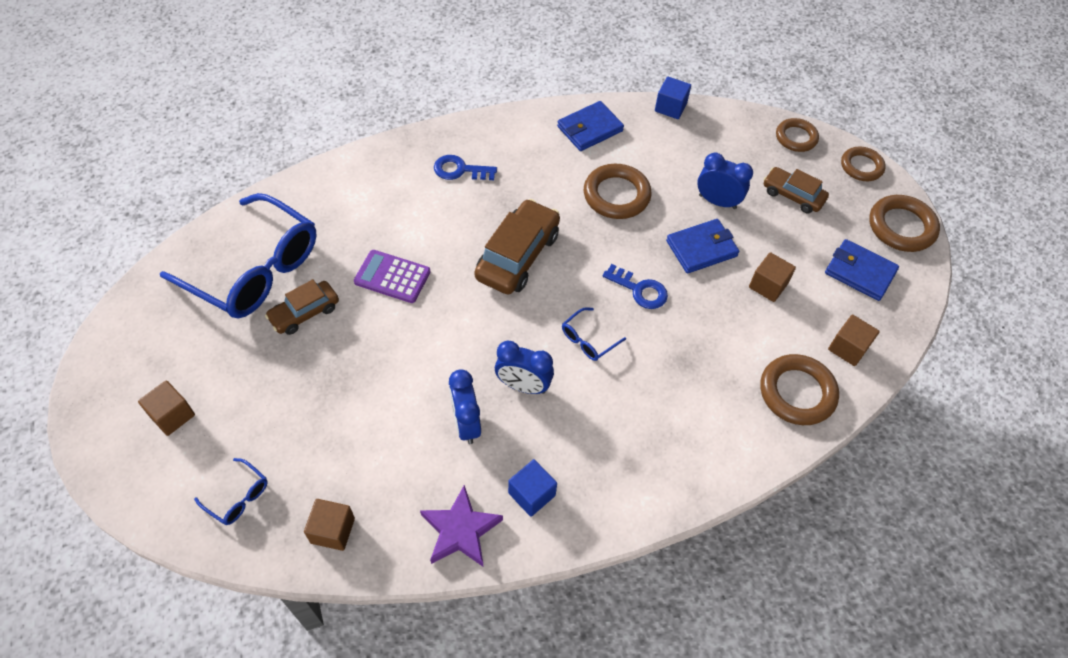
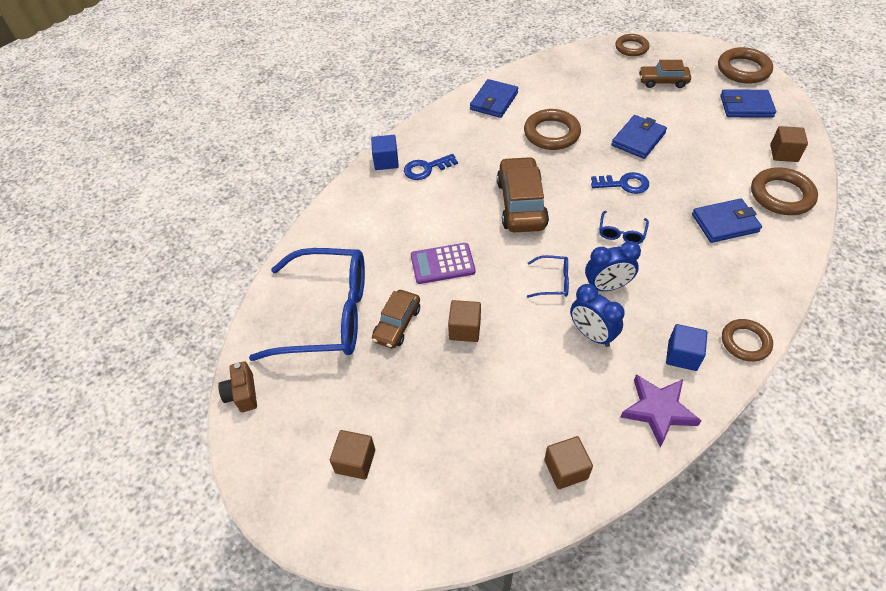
camera: 25 degrees left, 5 degrees down
(133, 303) = (242, 394): none -> brown camera
(238, 497) = (468, 491): blue glasses -> blue glasses (553, 281)
(670, 107) = (535, 65): blue cube -> blue cube (386, 161)
(704, 388) = (725, 223): none -> blue wallet
(717, 201) = (620, 107): blue clock -> none
(768, 285) = (701, 141): brown cube -> brown cube (465, 329)
(861, 166) = (686, 46): brown ring -> brown ring (745, 342)

